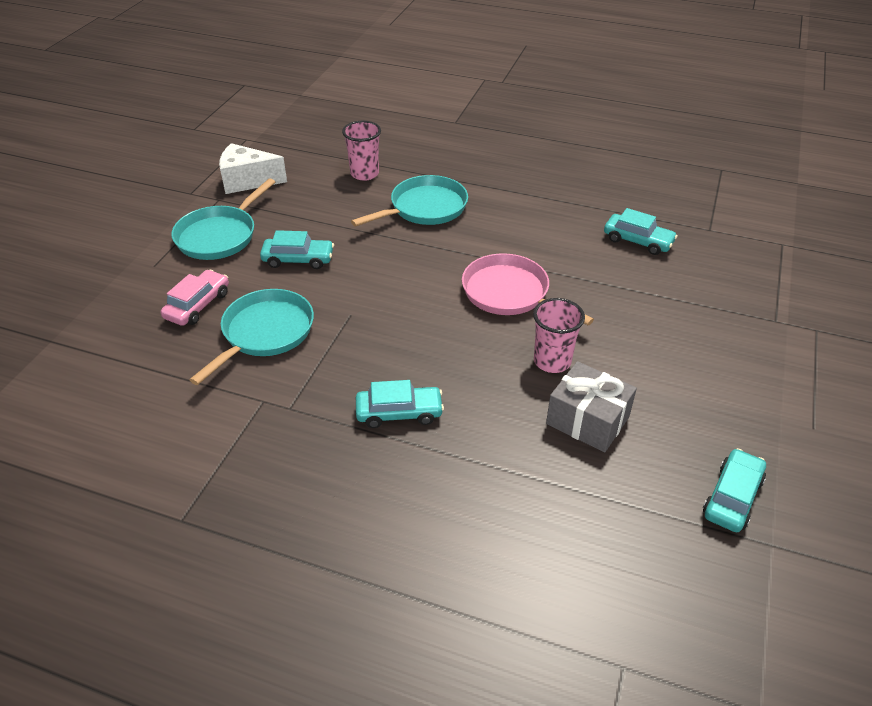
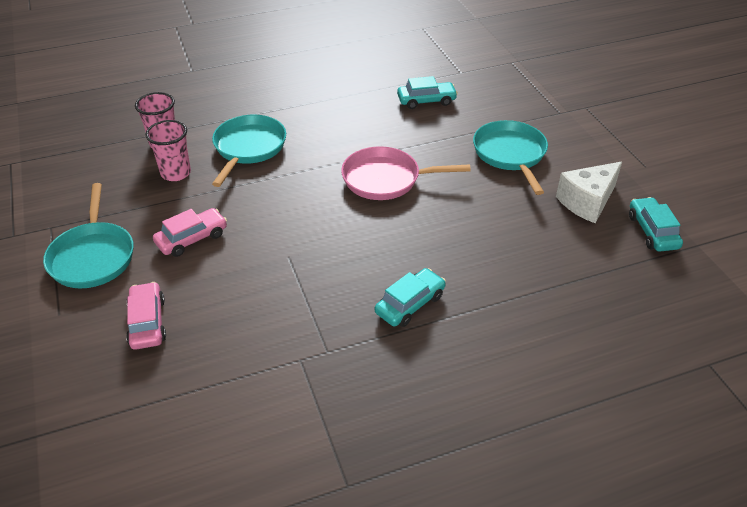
camera: 40 degrees left, 0 degrees up
(247, 181) = (60, 198): white cheese -> white cheese (587, 202)
(265, 333) = (236, 310): turquoise pan -> turquoise pan (510, 154)
(298, 259) = (192, 239): turquoise car -> pink car
(552, 361) = (466, 210): pink cup -> pink cup (176, 173)
(587, 420) = (530, 234): grey gift -> none

